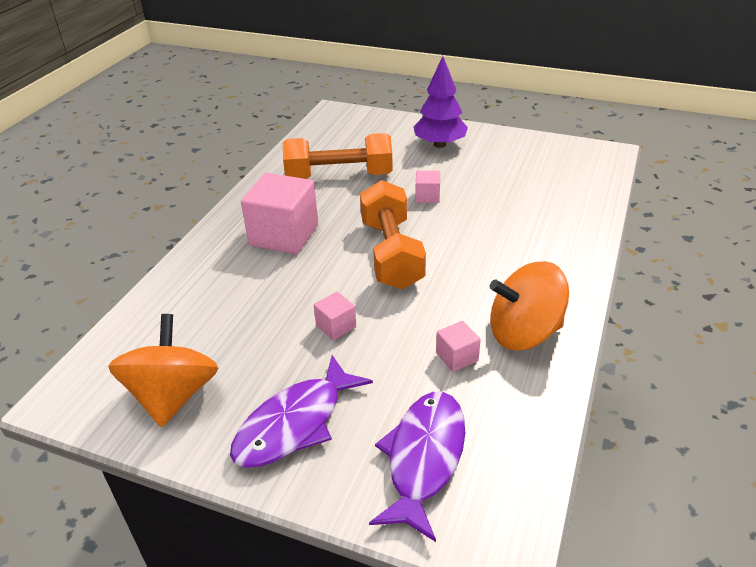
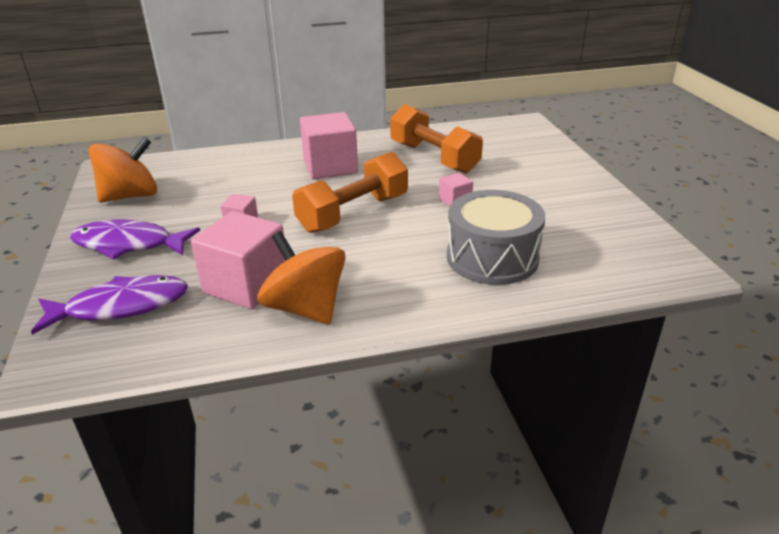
camera: 55 degrees right, 5 degrees down
(440, 144) = (548, 179): purple tree -> none
(457, 357) = (246, 285): pink cube -> pink cube, size x2.14
(528, 215) = (492, 257): none -> grey drum

